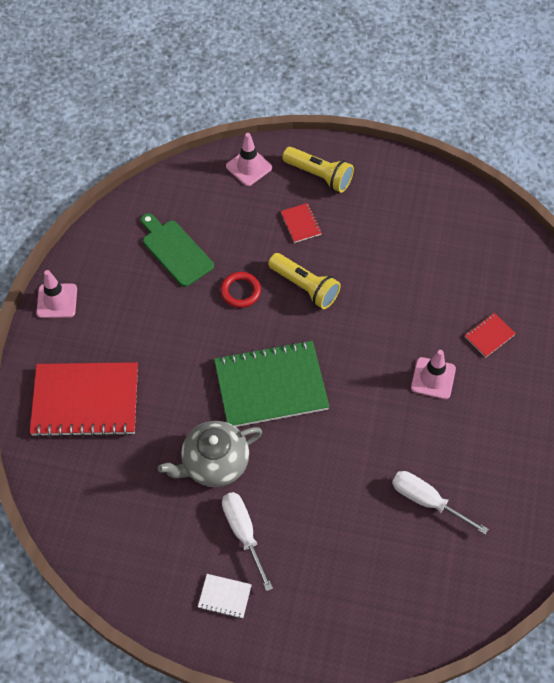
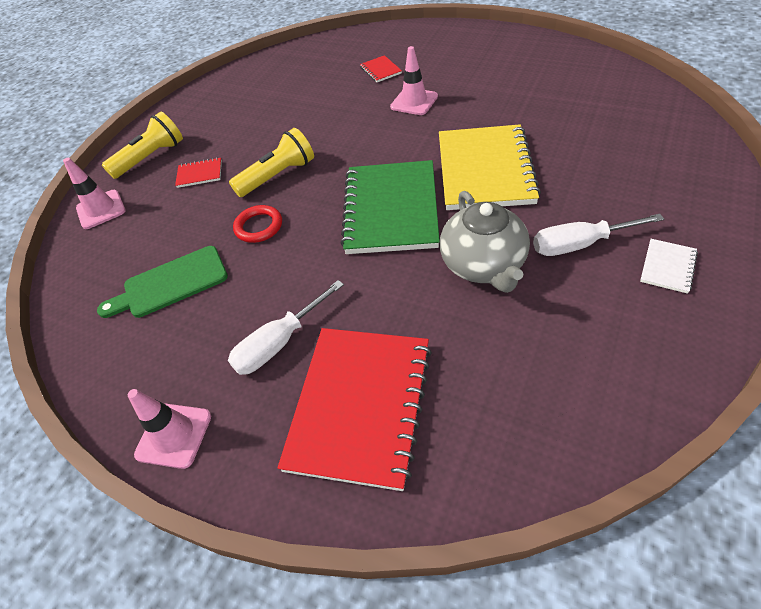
camera: 70 degrees left, 10 degrees down
(330, 454) = (484, 170): none -> yellow notebook
(427, 501) = (543, 113): white screwdriver -> white screwdriver (279, 343)

